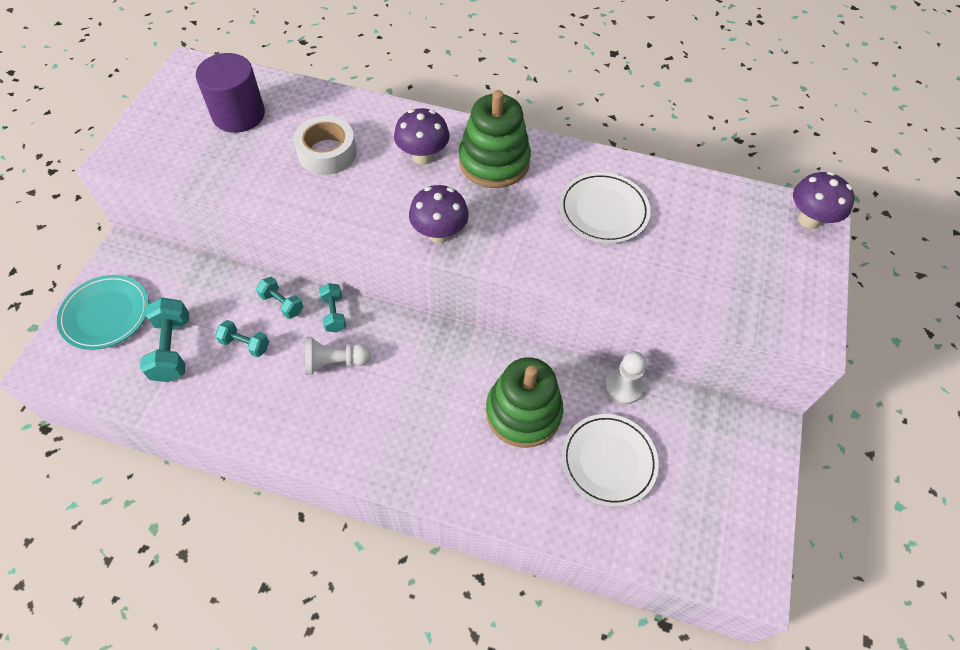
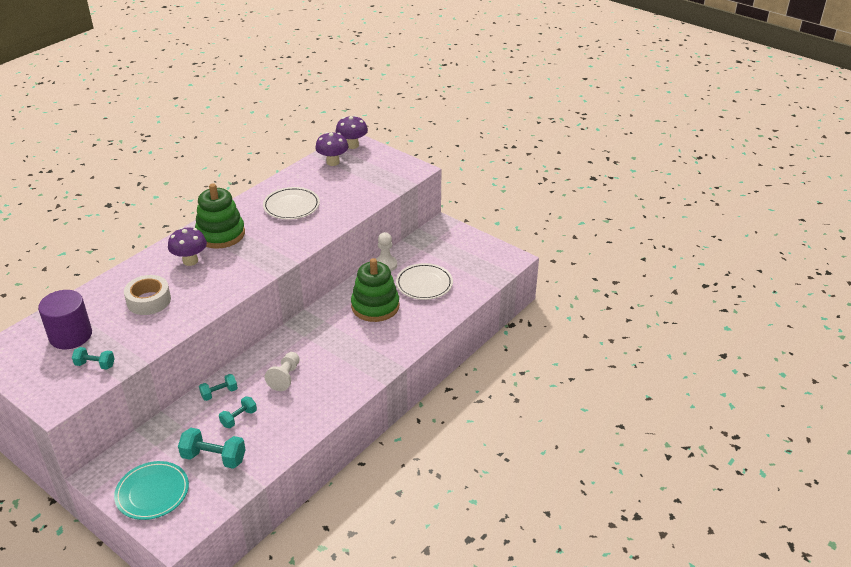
camera: 65 degrees left, 20 degrees down
(334, 314) = (247, 369): turquoise dumbbell -> turquoise dumbbell (95, 365)
(439, 234) = (257, 269): purple mushroom -> purple mushroom (333, 162)

